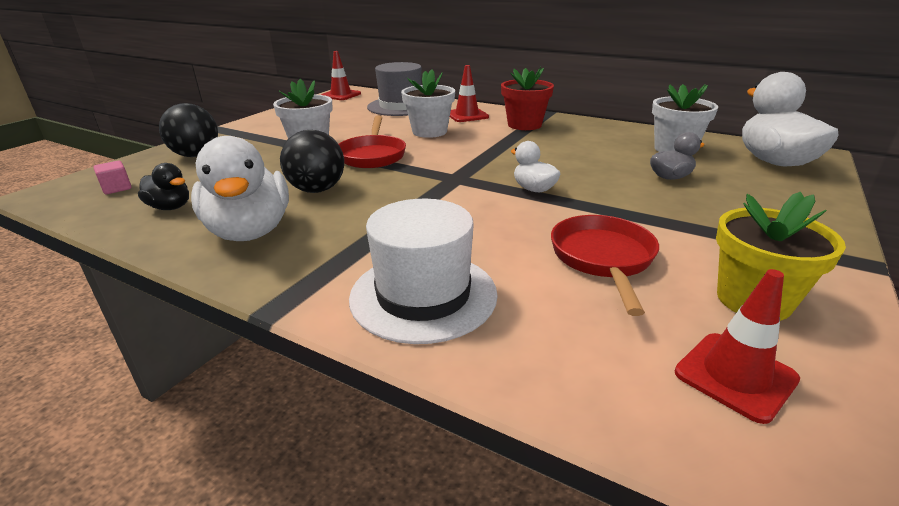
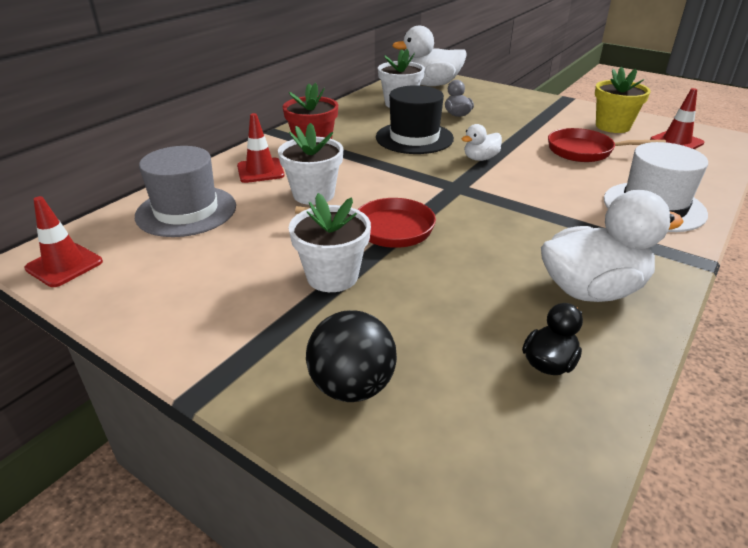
camera: 85 degrees left, 5 degrees up
(117, 188) = (493, 446): pink cube -> none
(317, 190) = (488, 259): black ball -> none
(572, 158) = (414, 138): none -> black hat

